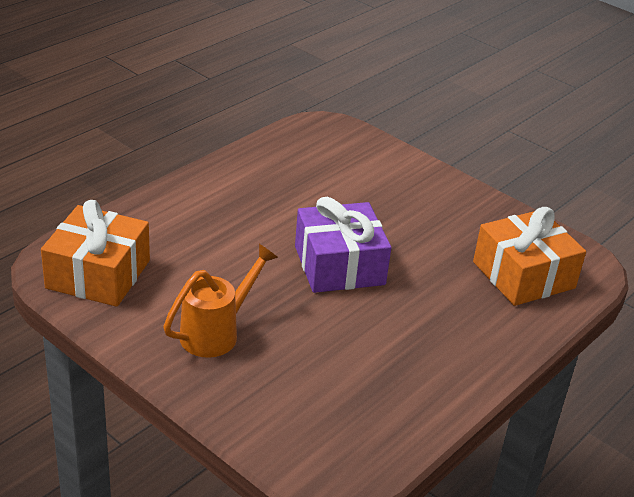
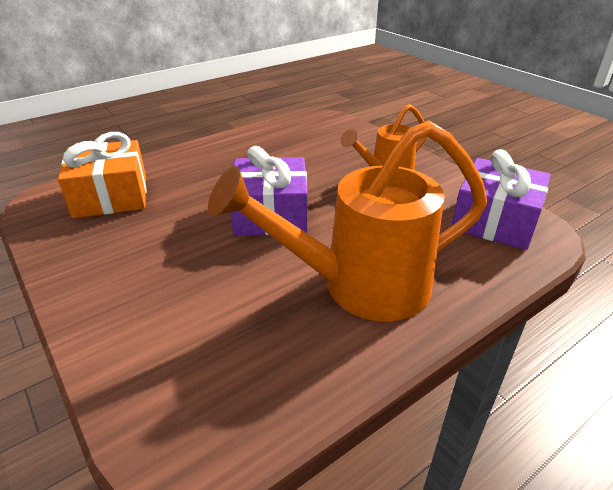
camera: 165 degrees left, 0 degrees up
(98, 274) = (494, 221): orange gift -> purple gift
(238, 204) = (360, 286): none -> orange watering can

